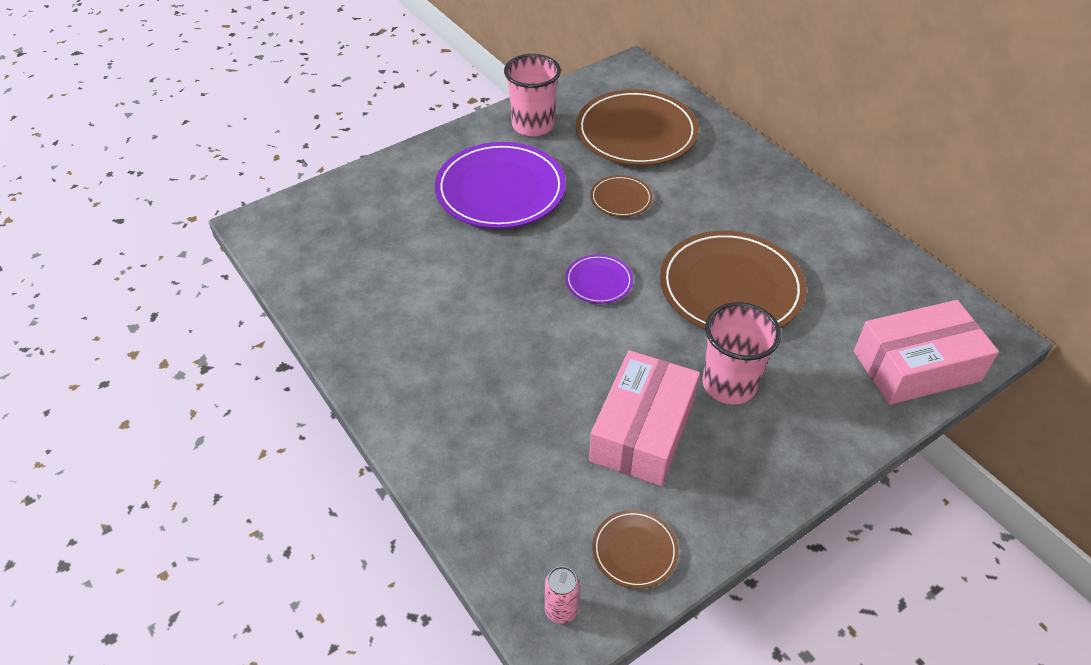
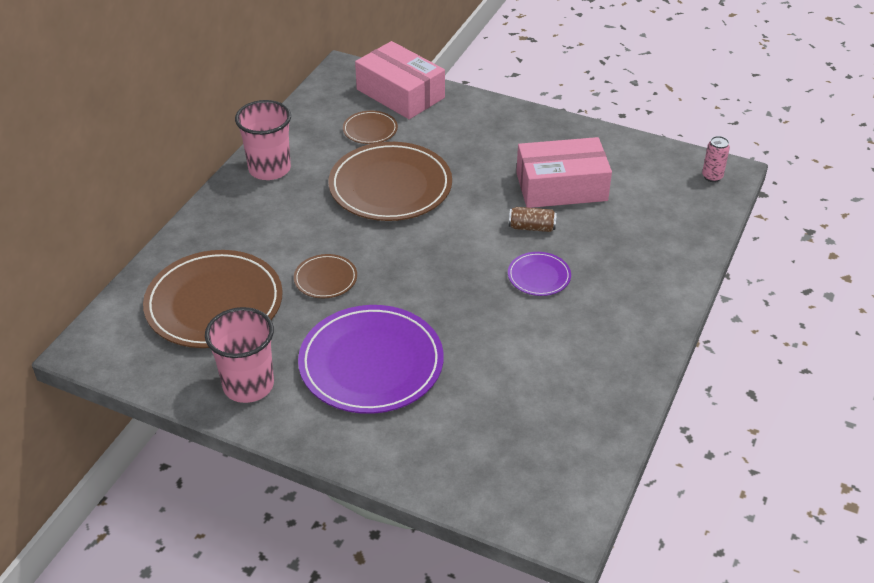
camera: 120 degrees left, 5 degrees down
(591, 368) = (532, 227): none -> brown can
(599, 281) = (440, 255): purple plate -> purple plate (539, 276)
(634, 550) = (648, 163): brown plate -> brown plate (370, 130)
(729, 384) = (487, 162): pink cup -> pink cup (269, 169)

